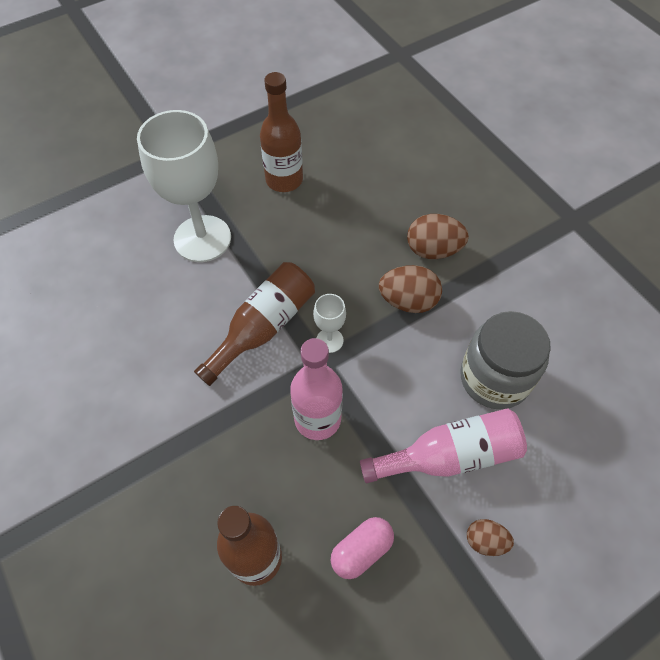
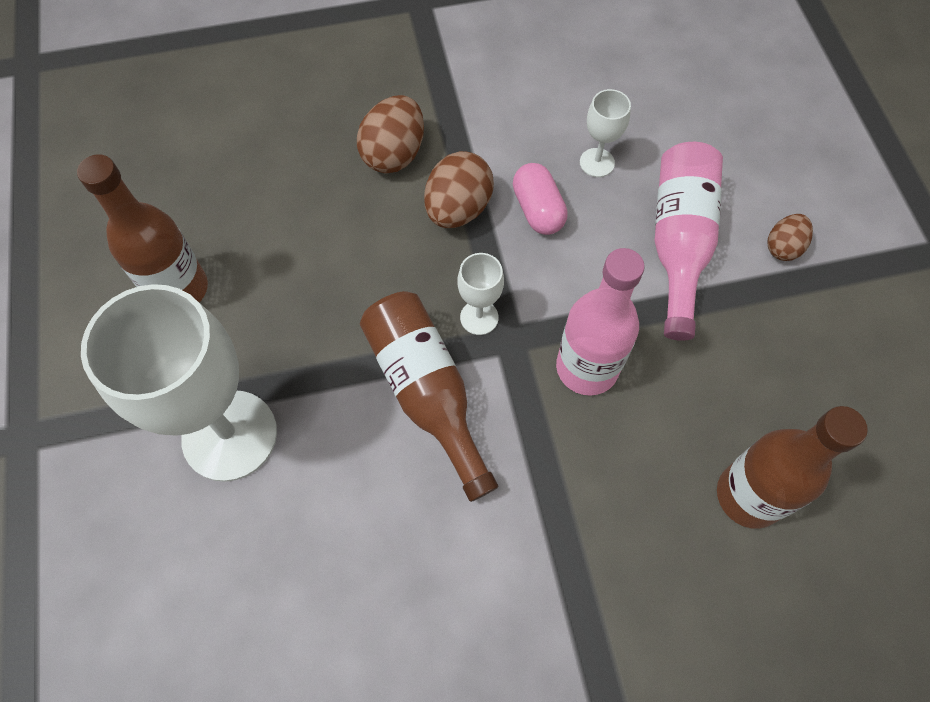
camera: 70 degrees left, 5 degrees up
(361, 551) = (766, 373): pink capsule -> pink capsule (538, 210)
(494, 378) = (597, 162): grey jar -> white goblet

